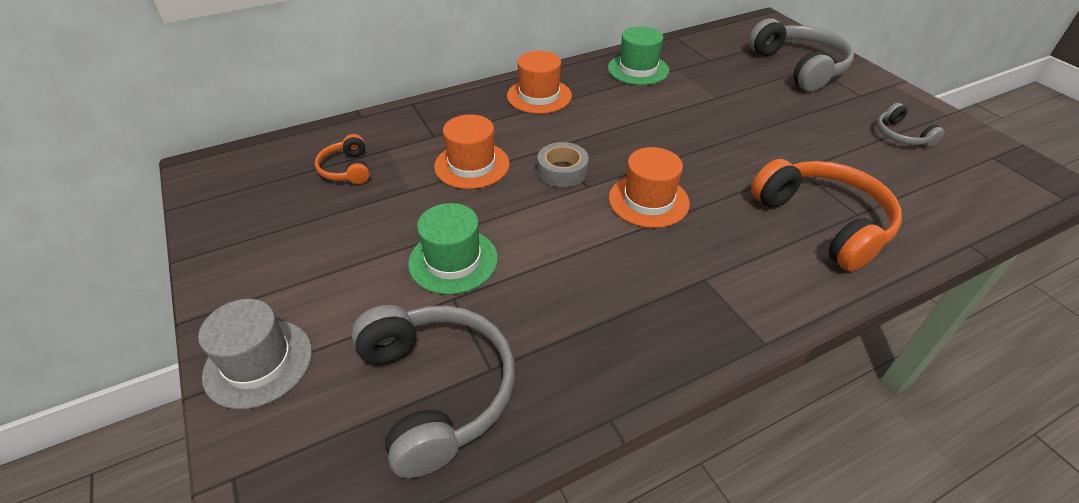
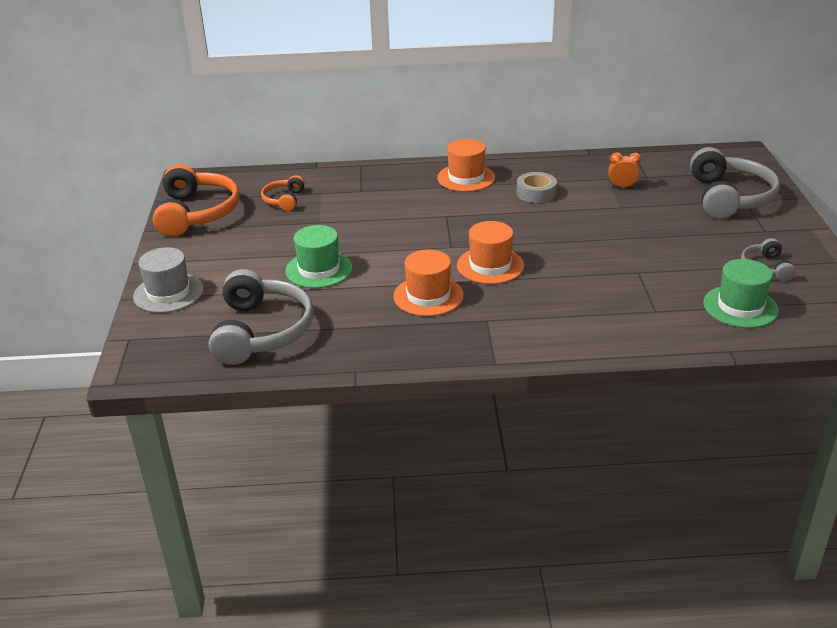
camera: 25 degrees right, 10 degrees down
(472, 165) = (375, 215): orange hat -> orange hat (428, 296)
(562, 171) = (440, 233): grey tape -> grey tape (536, 193)
(638, 69) = (571, 173): green hat -> green hat (740, 307)
(698, 75) = (622, 187): none -> orange clock
(824, 222) = (619, 309): orange headphones -> orange headphones (197, 213)

